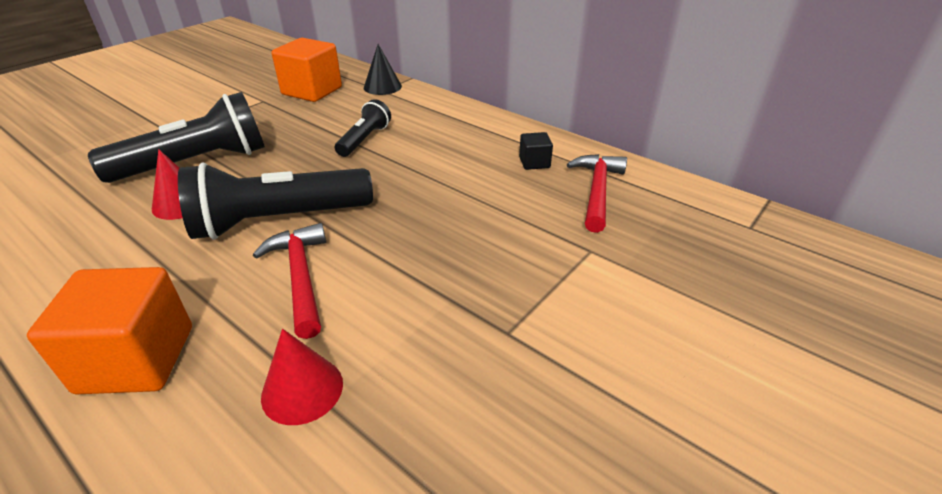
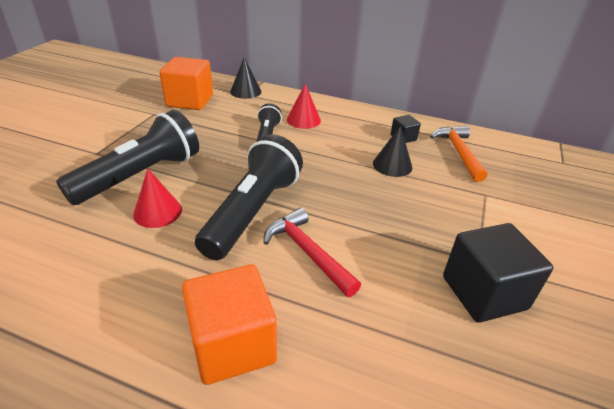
camera: 20 degrees left, 0 degrees up
(278, 220) = (253, 212): black flashlight -> black flashlight turned 150 degrees clockwise
(302, 389) = (378, 334): red cone -> red cone (303, 120)
(480, 374) = (484, 293): none -> black cube
(491, 193) = (392, 165): none -> black cone
(597, 191) = (458, 152): red hammer -> orange hammer

